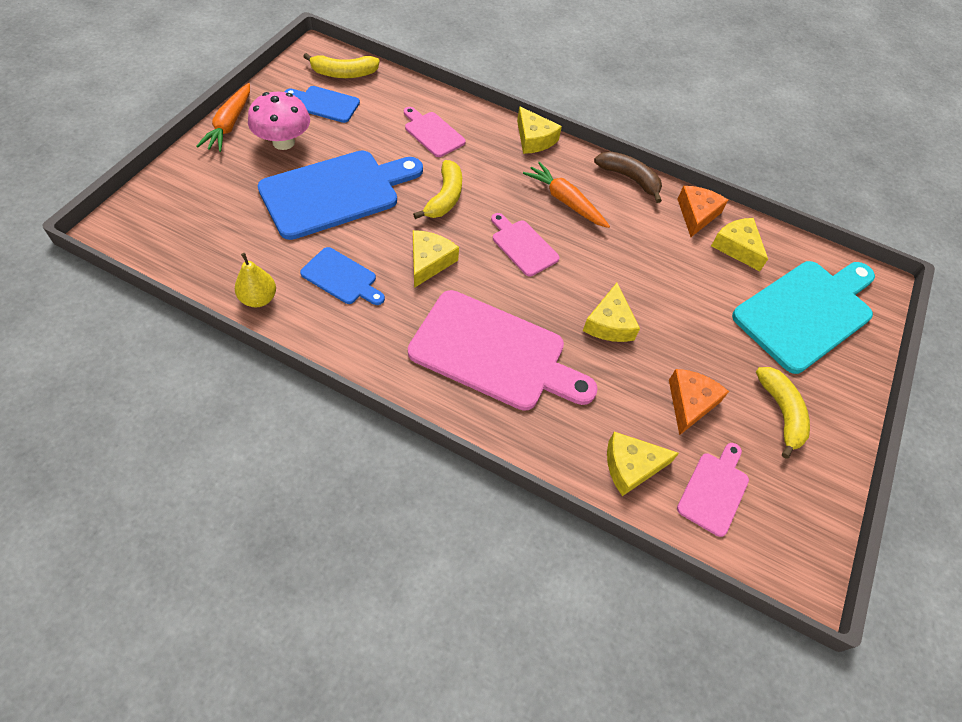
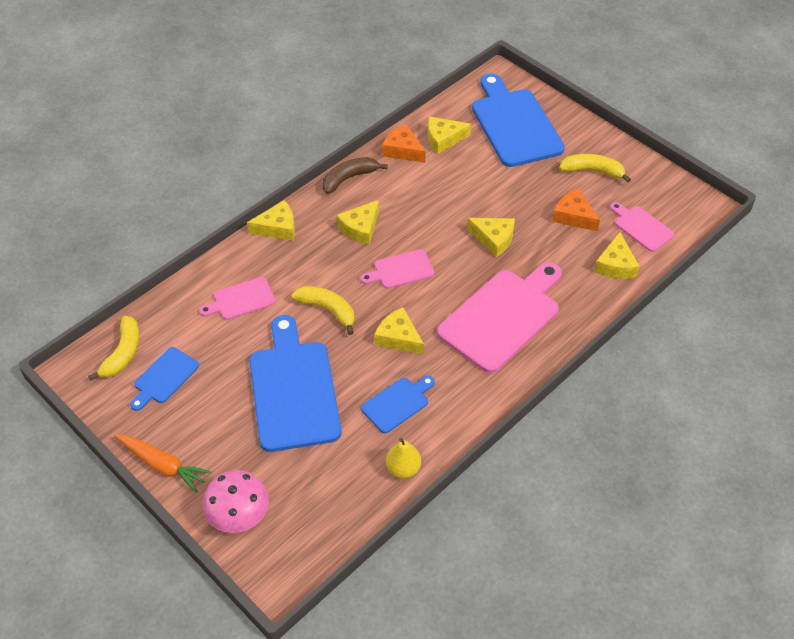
camera: 65 degrees left, 5 degrees down
(283, 142) = (208, 421): pink mushroom -> pink mushroom (239, 516)
(565, 201) = (360, 228): orange carrot -> yellow cheese
(806, 312) = (514, 124): turquoise cutting board -> blue cutting board

